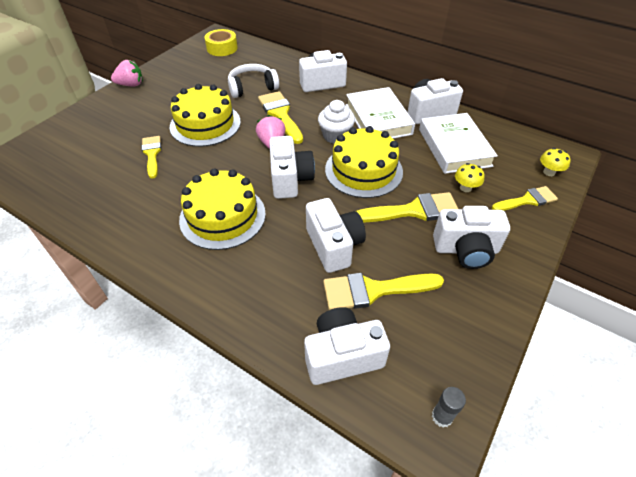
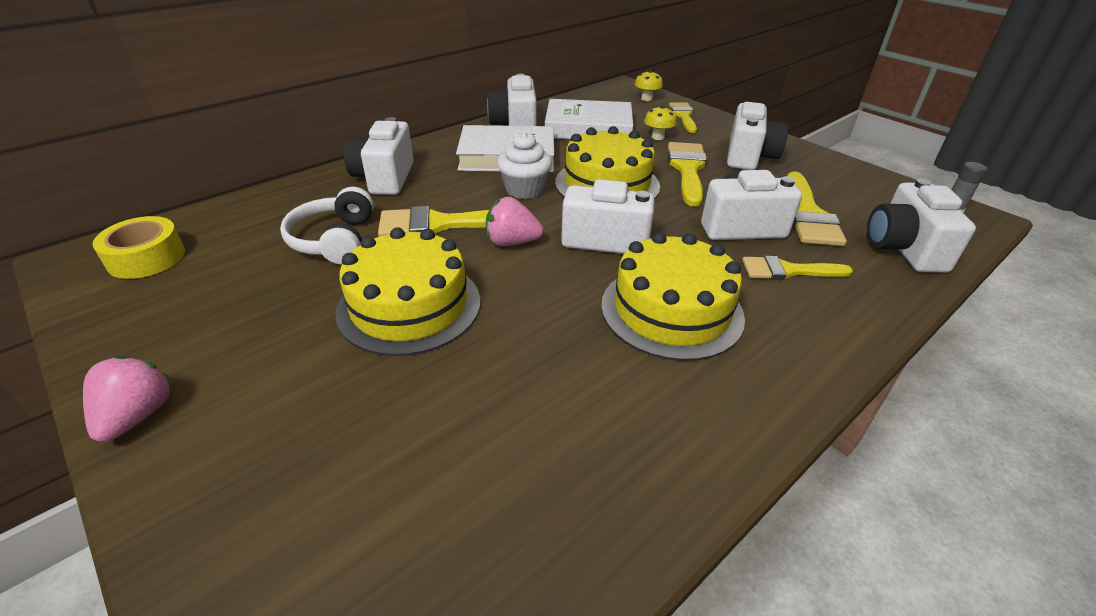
camera: 75 degrees left, 10 degrees down
(152, 154) = (464, 387): yellow brush -> yellow brush (788, 270)

